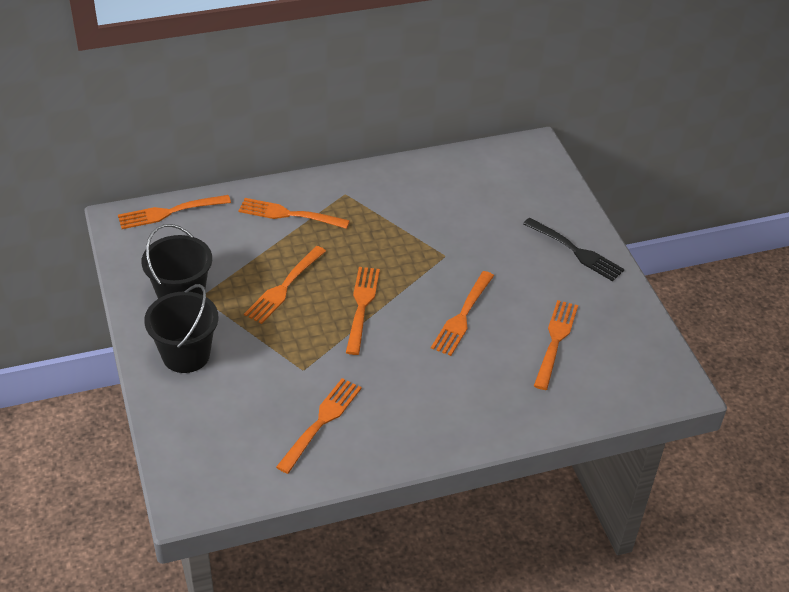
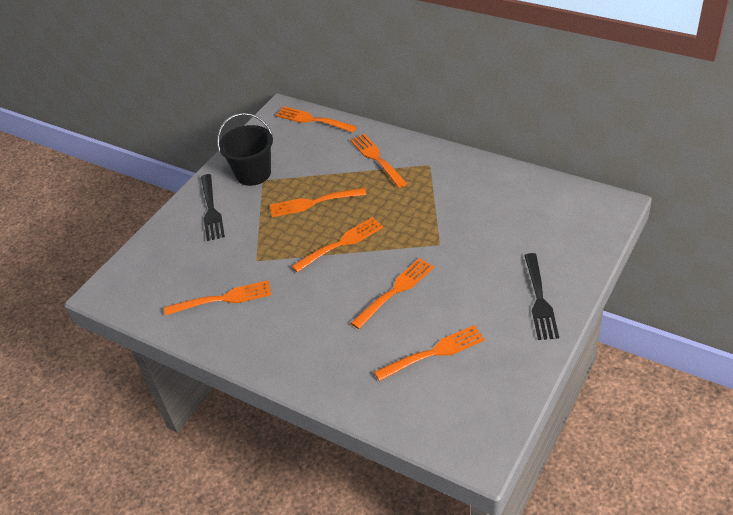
camera: 55 degrees right, 0 degrees up
(186, 355) = (211, 209): black bucket -> black fork
(462, 315) = (395, 291): orange fork -> orange fork turned 150 degrees clockwise

